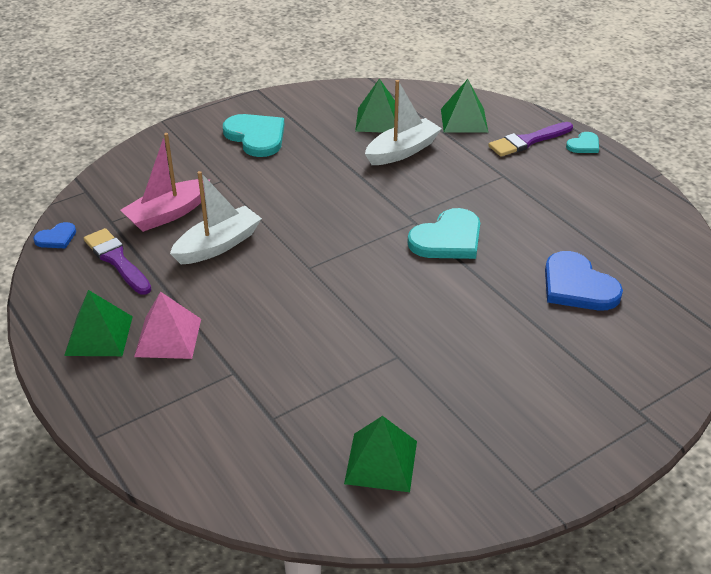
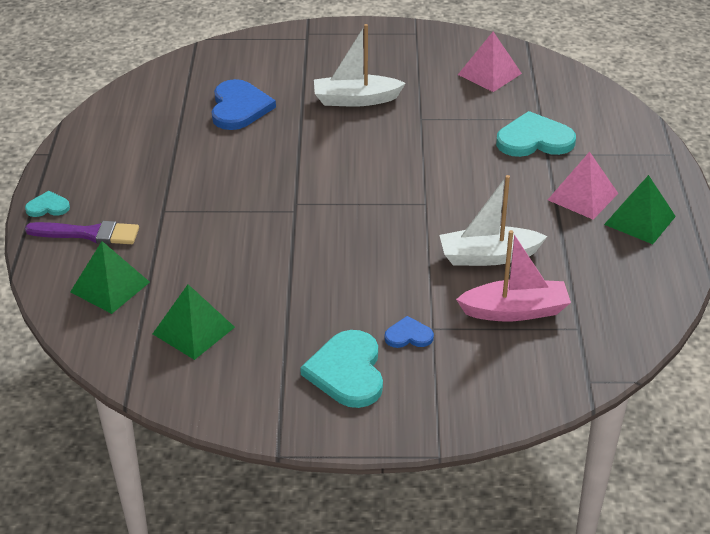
camera: 145 degrees left, 0 degrees up
(56, 238) = (643, 332): blue heart -> blue heart (408, 335)
(117, 260) = (593, 281): purple brush -> none
(381, 462) = (489, 74): green pyramid -> pink pyramid
(402, 151) = (218, 278): white boat -> white boat (356, 100)
(448, 239) = (286, 178): turquoise heart -> turquoise heart (534, 139)

